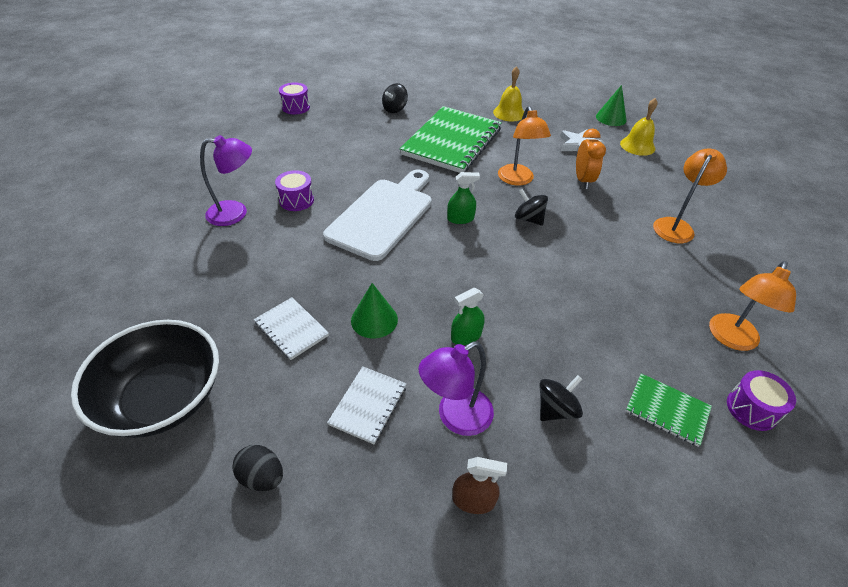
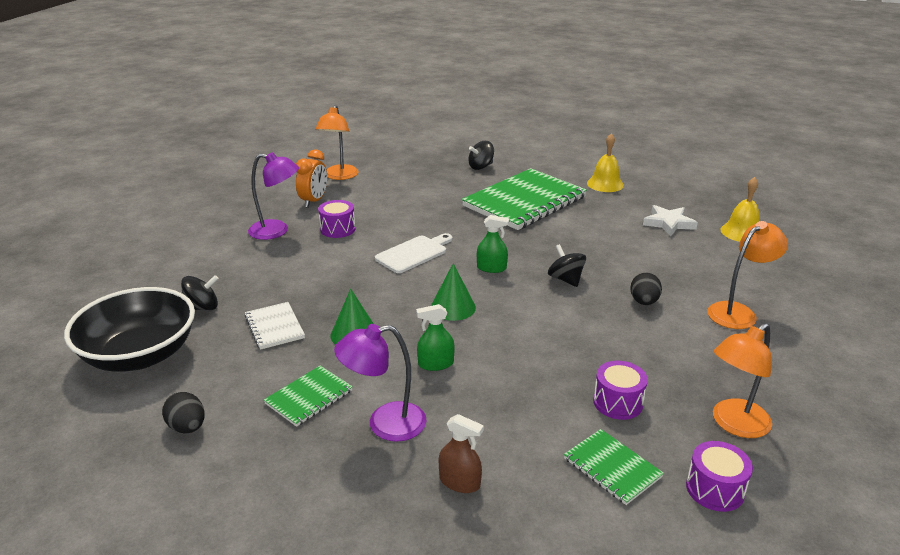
camera: 20 degrees right, 15 degrees down
(296, 107) = (381, 154): purple drum -> purple drum (618, 402)
(368, 405) = (309, 397): white notebook -> green notebook
(383, 215) = (414, 253): white cutting board -> white cutting board, size x0.57
(473, 500) = (362, 489): brown spray bottle -> brown spray bottle (459, 482)
(518, 180) = (576, 244): orange lamp -> orange lamp (339, 176)
(556, 409) = (490, 440): black spinning top -> black spinning top (202, 307)
(583, 180) = (652, 255): orange clock -> orange clock (314, 201)
(602, 230) = (644, 302): none -> black egg
(611, 118) = (726, 202): green cone -> green cone (453, 307)

